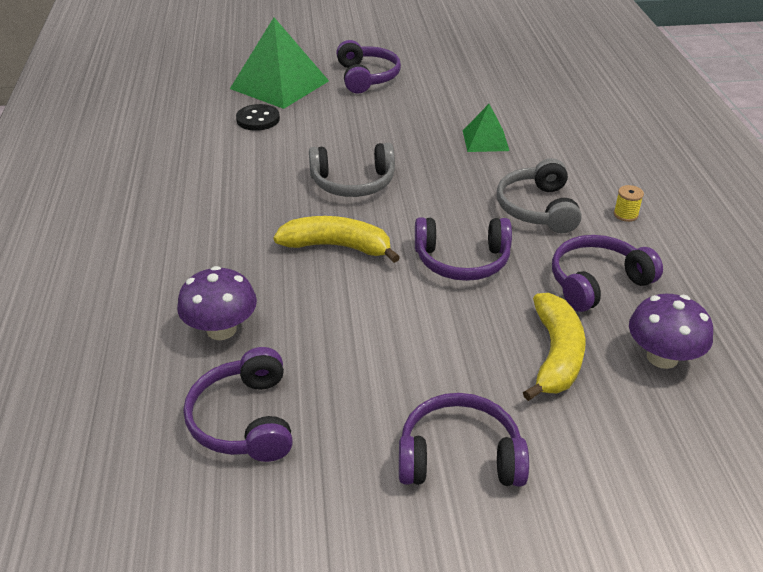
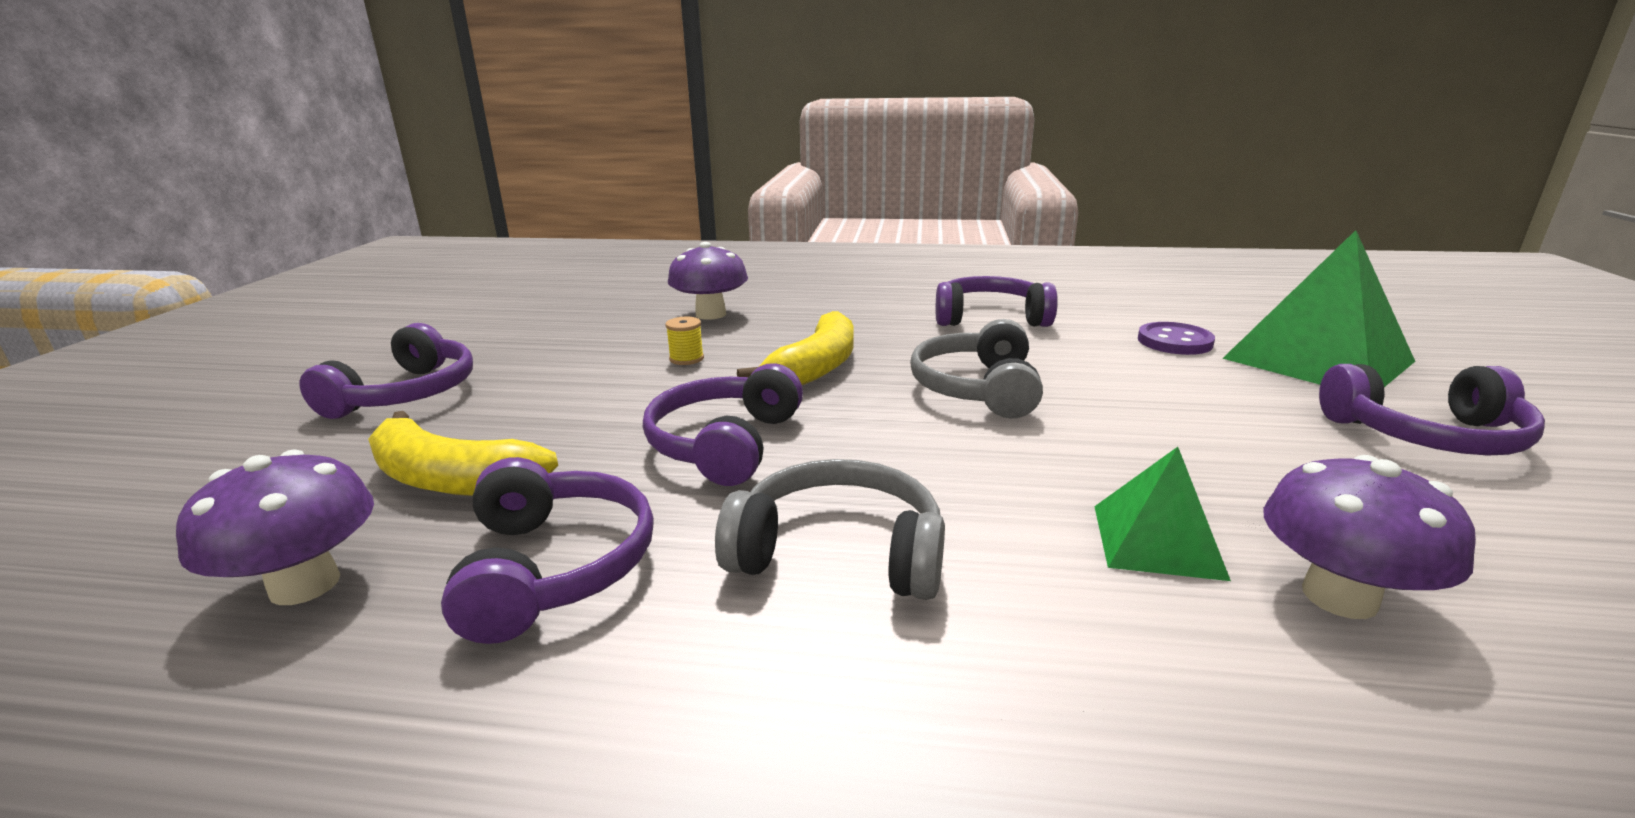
camera: 105 degrees right, 15 degrees down
(244, 420) = (584, 318): purple headphones -> purple headphones (990, 318)
(258, 119) = (1174, 342): black button -> purple button
(500, 113) = (1339, 597): none -> purple mushroom
(625, 214) = (750, 701): yellow spool -> yellow spool (686, 359)

